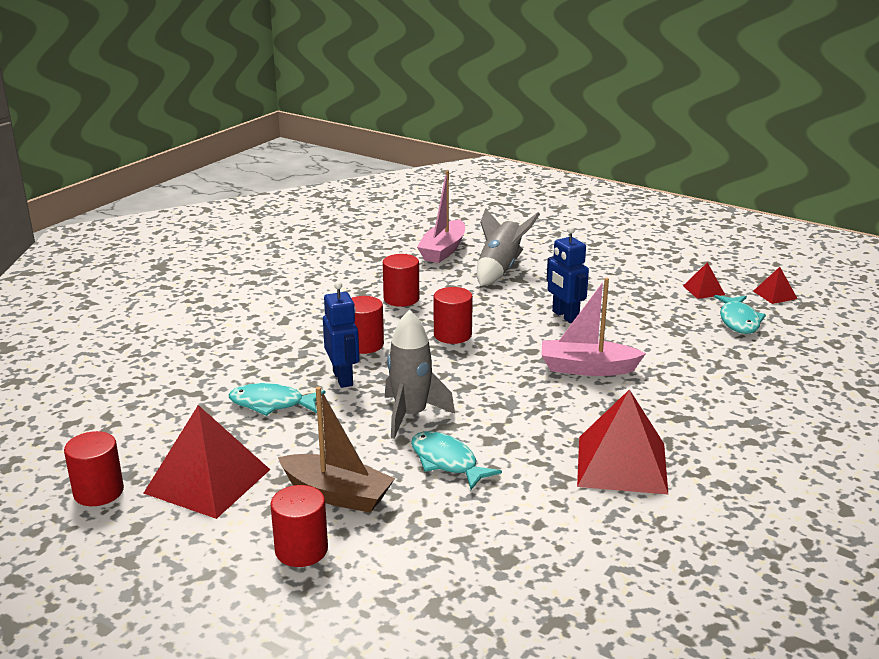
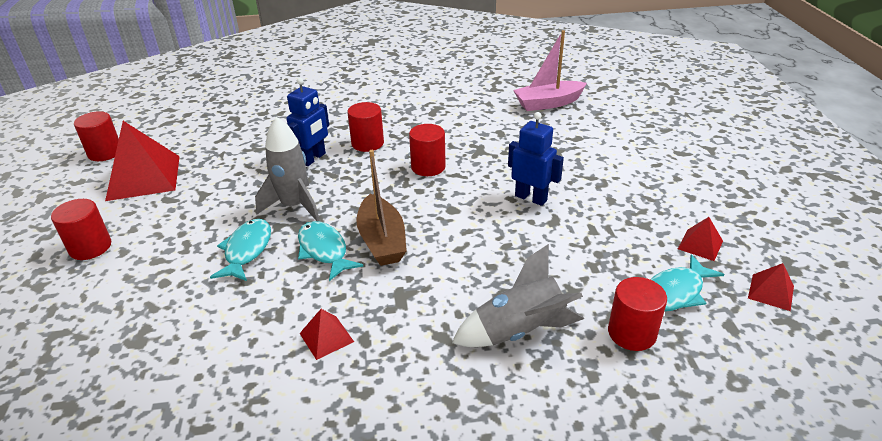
camera: 50 degrees right, 10 degrees up
(271, 404) = (253, 152): turquoise fish -> turquoise fish (324, 250)
(337, 494) = (165, 228): brown boat -> brown boat (382, 241)
(401, 299) = (450, 124): red cylinder -> red cylinder (632, 333)
(500, 269) = (559, 136): grey rocket -> grey rocket (519, 331)
(565, 316) = (531, 198): blue robot -> blue robot turned 105 degrees clockwise
(587, 368) = (460, 248): pink boat -> none
(622, 464) = (326, 337): red pyramid -> red pyramid, size x0.47

